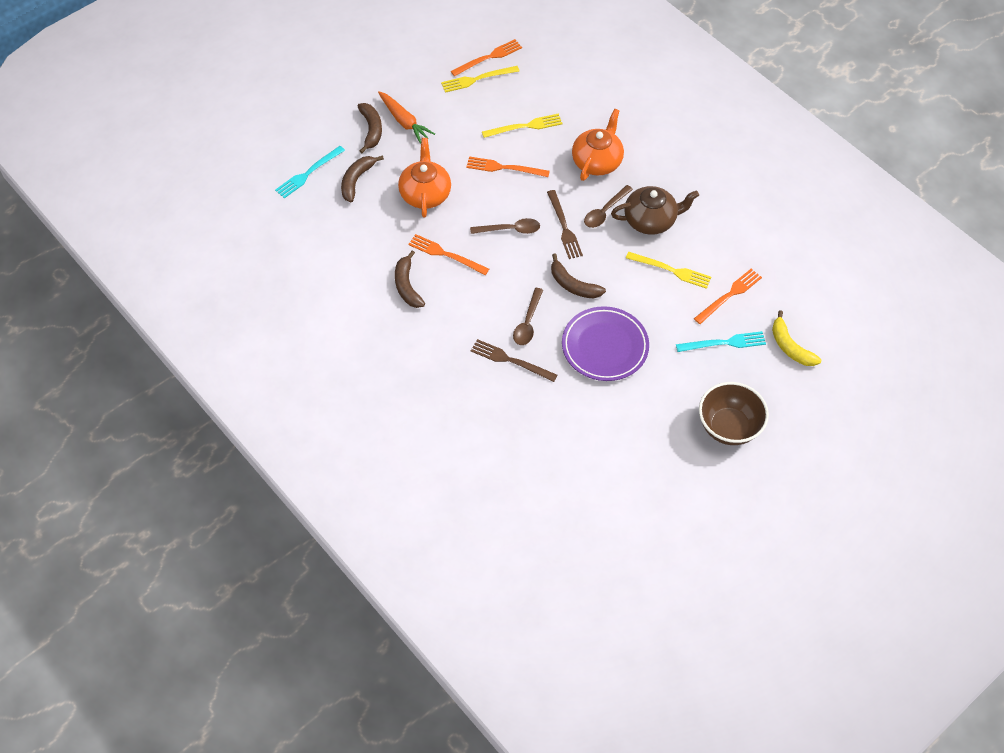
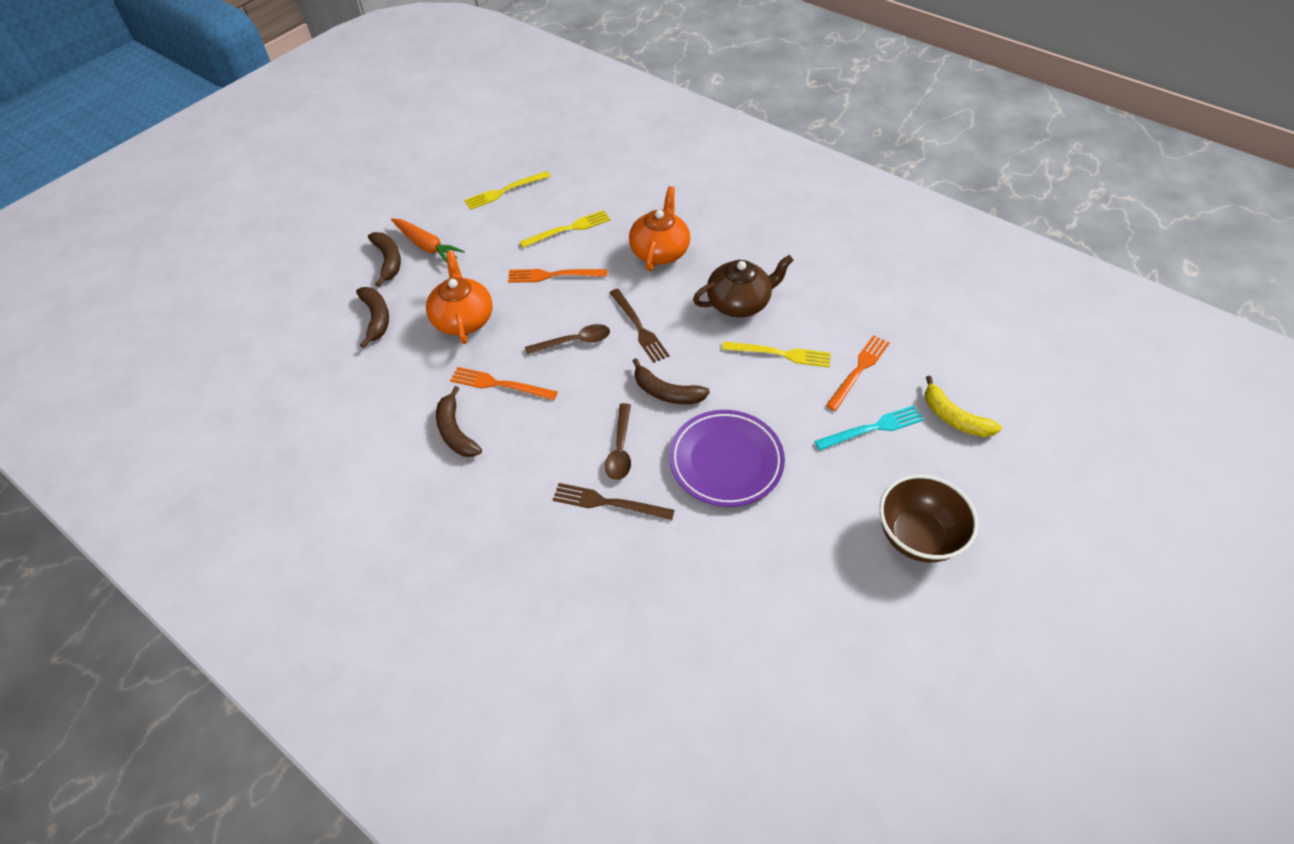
camera: 10 degrees left, 5 degrees down
(308, 173) = (315, 320): turquoise fork -> none
(356, 180) = (376, 318): brown banana -> brown banana turned 150 degrees clockwise
(488, 58) = (514, 169): orange fork -> none
(604, 211) = (682, 302): brown spoon -> none

